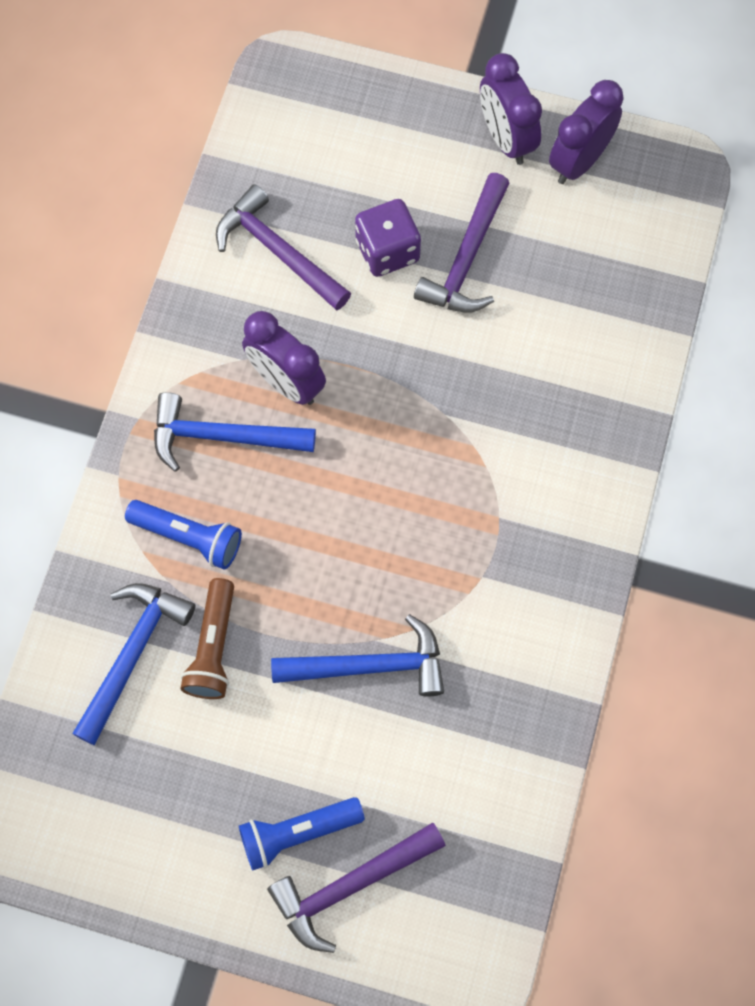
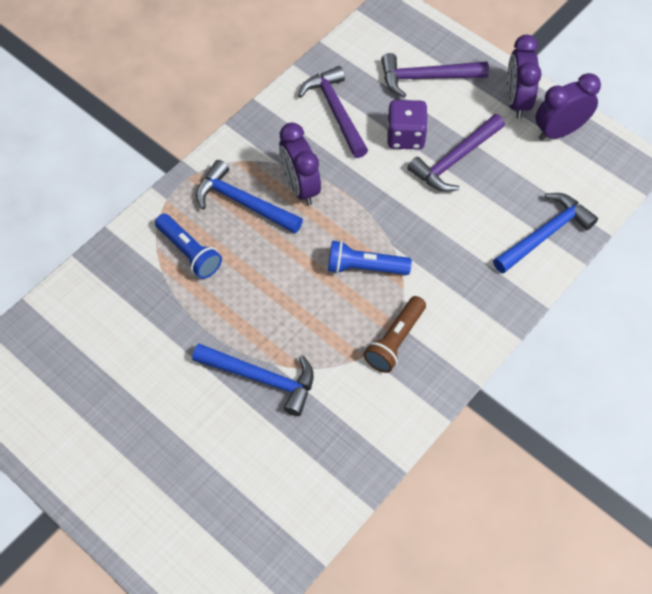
camera: 25 degrees right, 10 degrees down
(132, 655) = (115, 306): blue hammer -> blue hammer (544, 234)
(213, 647) = (168, 324): brown flashlight -> brown flashlight (395, 341)
(297, 832) = (158, 462): blue flashlight -> blue flashlight (364, 267)
(351, 885) = (174, 512): purple hammer -> purple hammer (427, 78)

